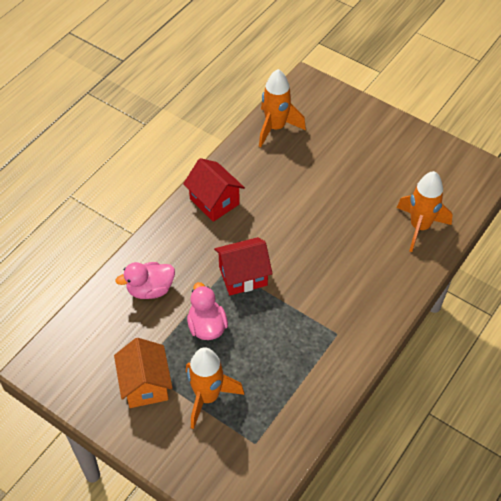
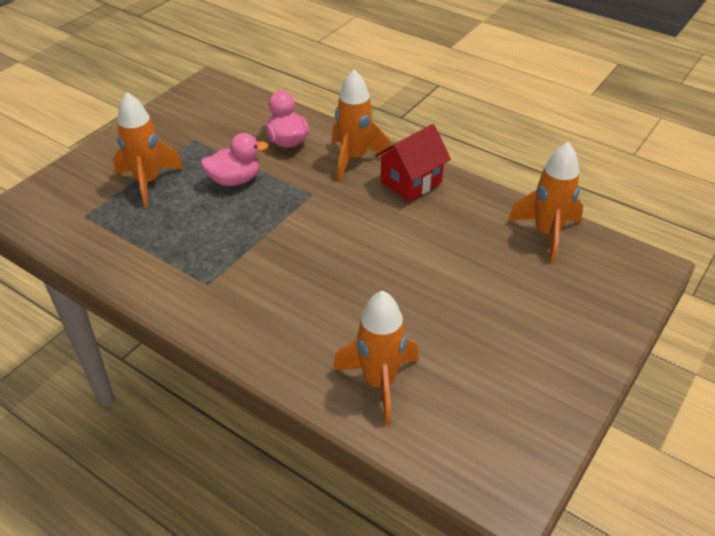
camera: 90 degrees right, 10 degrees down
(145, 385) = (173, 143): orange house -> none
(180, 239) = (354, 158): none -> orange rocket
(243, 276) = (300, 205): red house -> none

